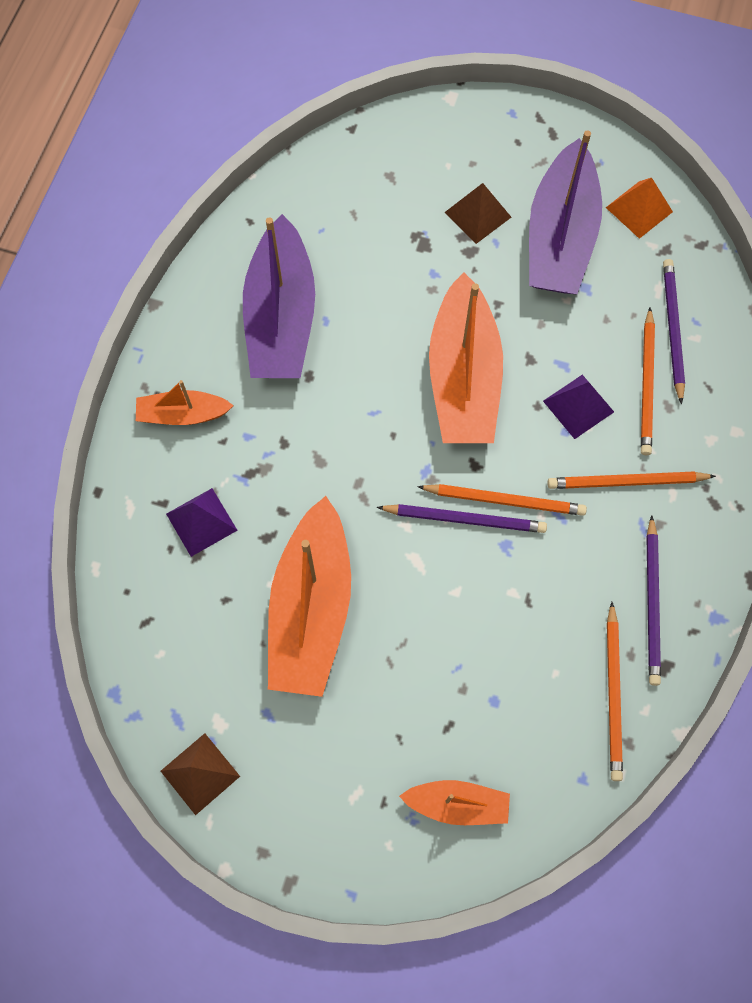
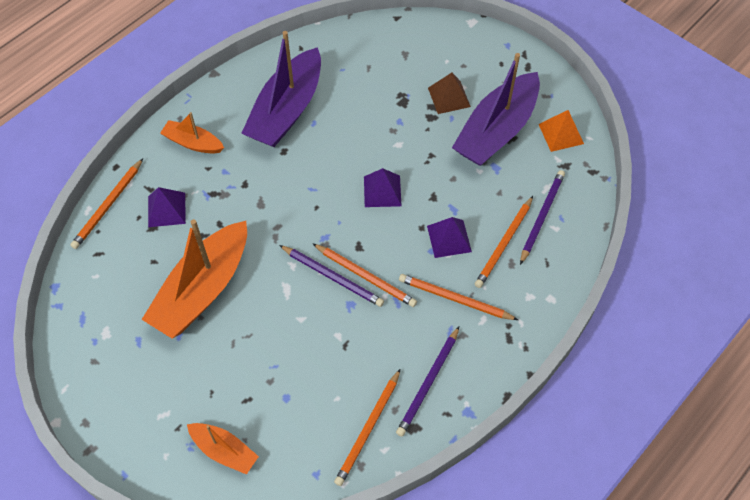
camera: 25 degrees right, 10 degrees down
(120, 550) = (108, 205): none -> orange pencil
(200, 773) = (76, 357): brown pyramid -> none
(463, 378) = (382, 191): orange boat -> purple pyramid

